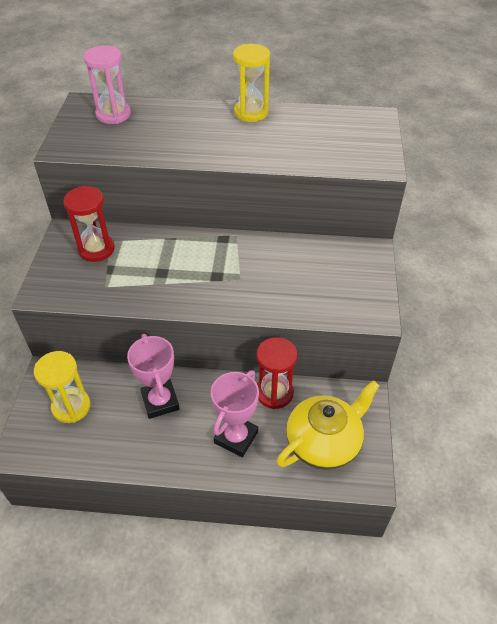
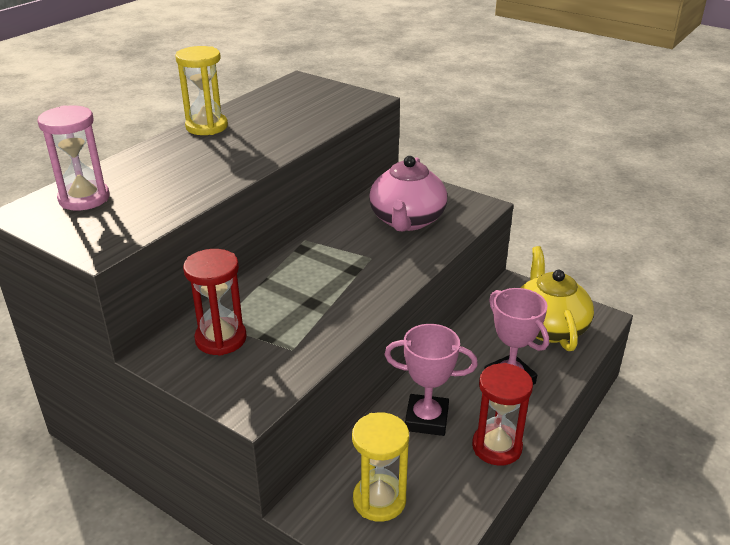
camera: 60 degrees left, 15 degrees down
(274, 393) = (472, 335): red hourglass -> red hourglass (497, 447)
(309, 278) = (407, 220): none -> pink teapot

